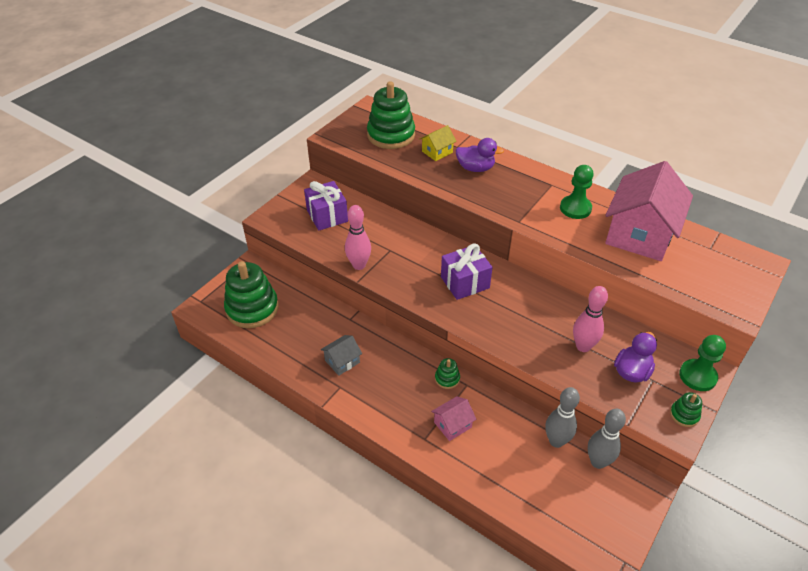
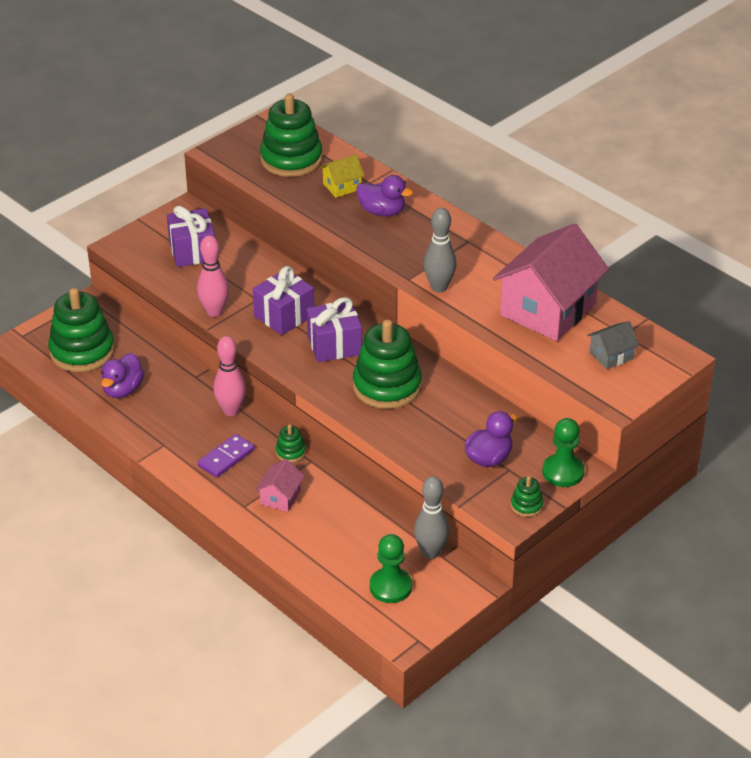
camera: 10 degrees right, 5 degrees down
(293, 339) = (123, 390): none -> purple duck
(342, 361) = (174, 419): grey house -> grey house (611, 355)
(395, 392) = (226, 458): none -> purple domino
(416, 262) = (284, 316): none -> purple gift
(452, 425) = (280, 497): pink house -> pink house turned 45 degrees counterclockwise
(520, 314) = (387, 386): none -> green stacking toy
(556, 441) = (392, 527): grey bowling pin -> grey bowling pin (439, 287)
(575, 208) = (484, 272): green pawn -> green pawn (390, 587)
(583, 346) = (445, 427): pink bowling pin -> pink bowling pin (231, 410)

